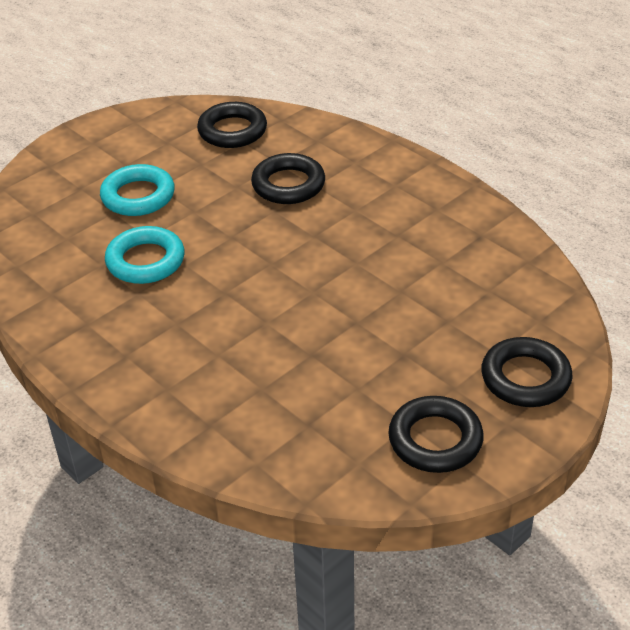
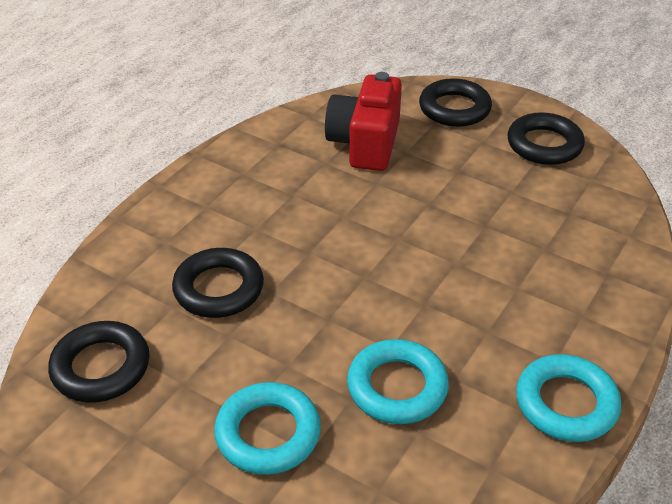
camera: 105 degrees left, 0 degrees up
(81, 349) = (566, 403): none -> turquoise ring
(469, 294) = (365, 143): none -> red camera

